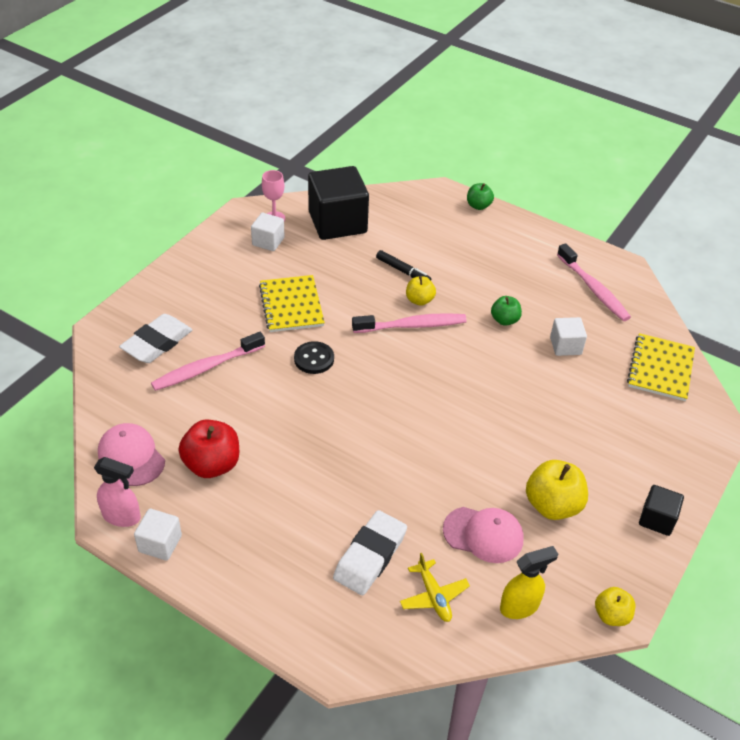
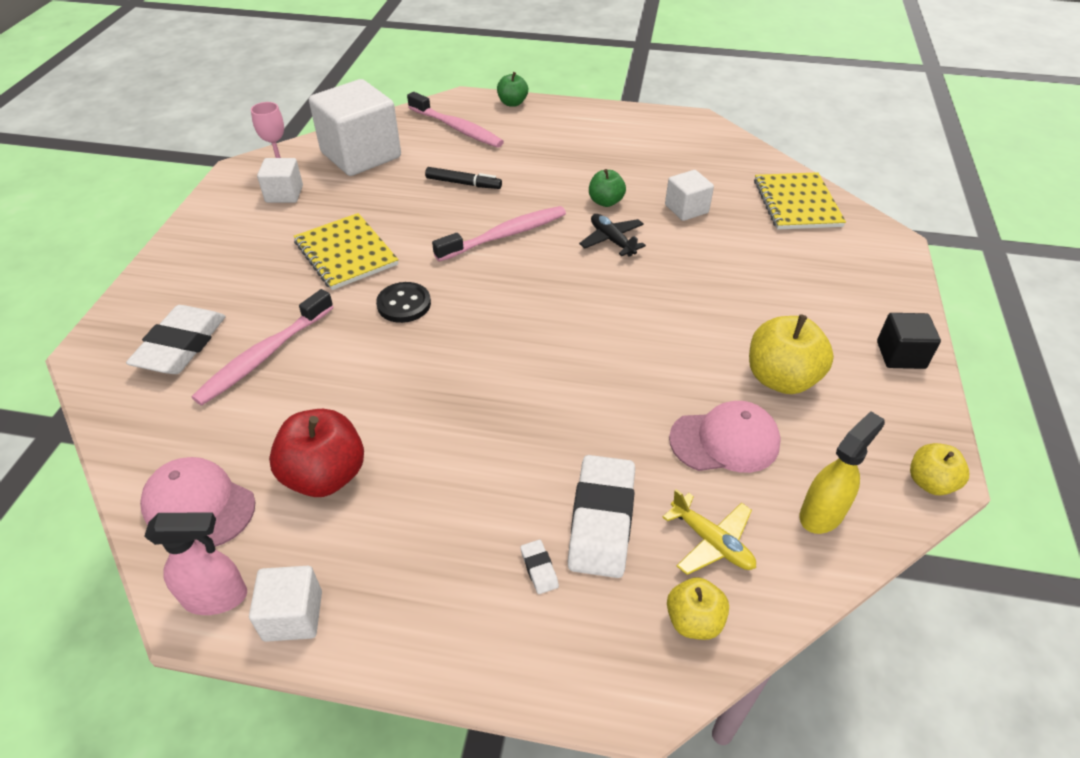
camera: 20 degrees left, 0 degrees up
(315, 571) = (539, 569): none -> white eraser
(337, 222) = (361, 155): black cube -> white cube
(419, 300) = (499, 207): yellow apple -> yellow apple (693, 620)
(491, 355) = (612, 240): none -> black plane
(593, 289) = (680, 148): pink toothbrush -> pink toothbrush (457, 128)

